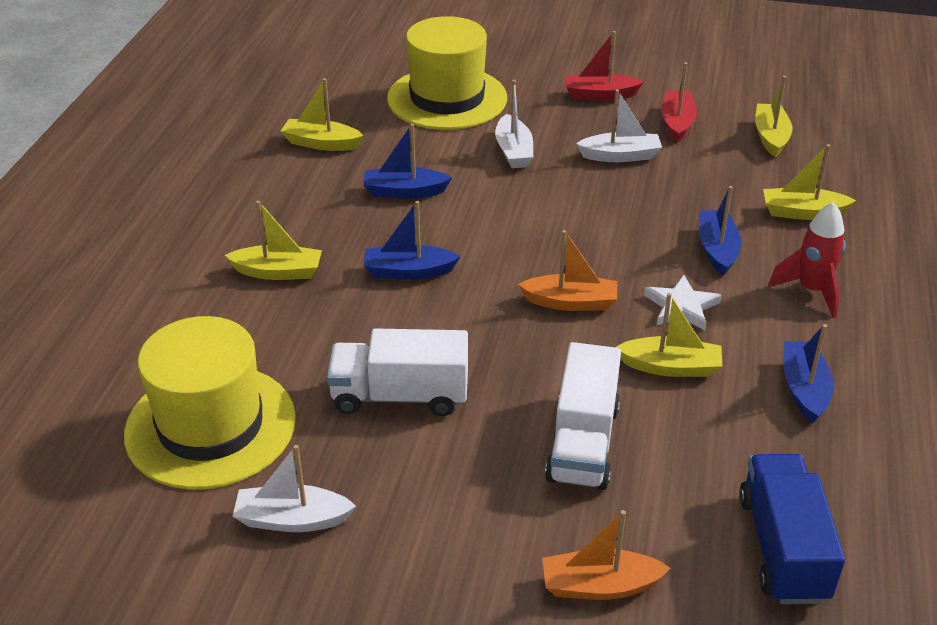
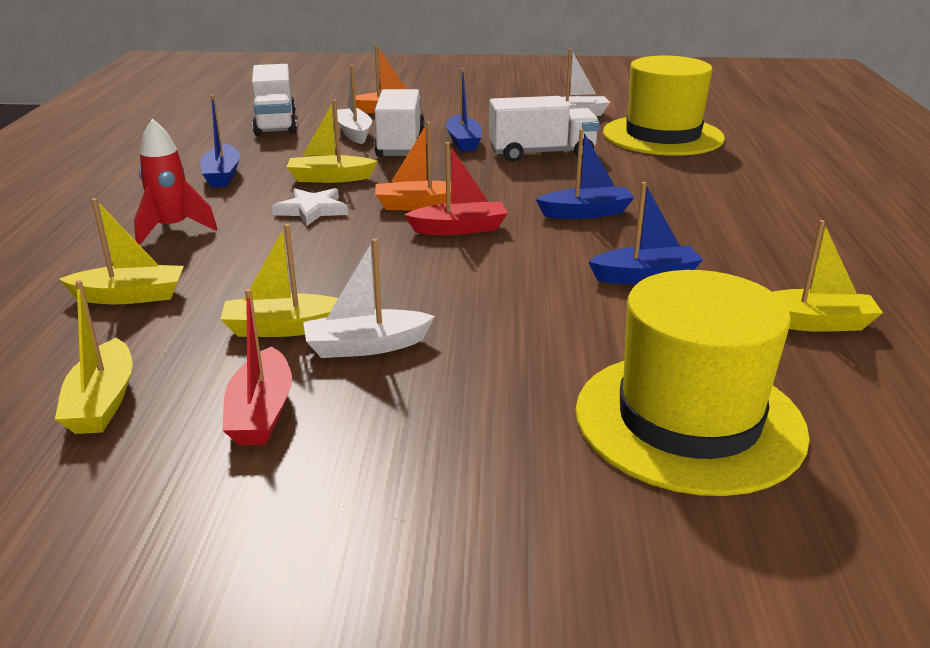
camera: 170 degrees right, 10 degrees down
(278, 272) = (710, 204): yellow boat -> yellow boat (284, 328)
(513, 151) = (528, 338): white boat -> white boat (354, 133)
(599, 95) = (403, 460): red boat -> red boat (459, 229)
(717, 250) = (259, 253): blue boat -> blue boat (463, 142)
(782, 548) = (275, 124): blue truck -> white truck

